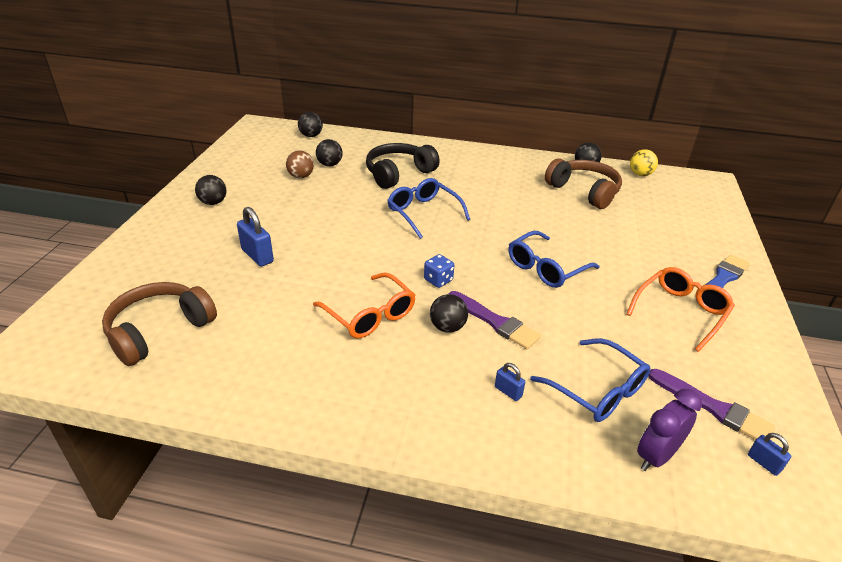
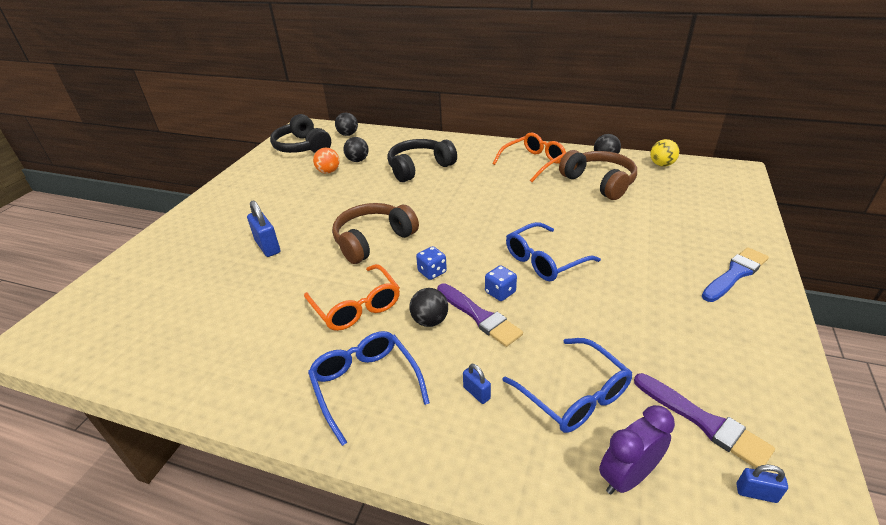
camera: 10 degrees right, 0 degrees up
(159, 331) = (158, 318): brown headphones -> brown headphones (373, 240)
(213, 202) = (244, 197): black ball -> none
(263, 148) = (302, 147): none -> black headphones
(301, 176) = (328, 172): brown ball -> orange ball
(423, 213) = (433, 205): blue glasses -> blue glasses (365, 385)
(510, 299) = (500, 292): none -> blue dice
(680, 312) = (682, 309): orange glasses -> orange glasses (533, 162)
(763, 463) = (756, 493): blue padlock -> blue padlock turned 45 degrees counterclockwise

